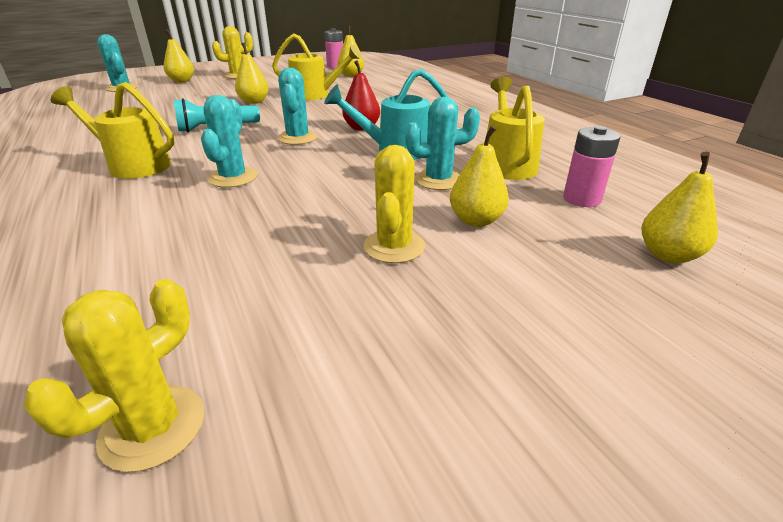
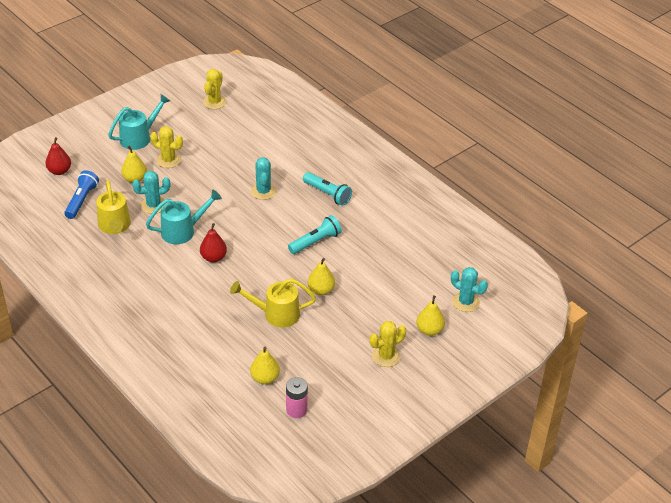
camera: 165 degrees right, 10 degrees up
(133, 165) = (327, 194): yellow watering can -> turquoise flashlight
(297, 138) = (251, 237): turquoise cactus -> none
(394, 246) = (168, 160): yellow cactus -> yellow cactus turned 60 degrees counterclockwise
(467, 316) = (139, 137): none -> turquoise watering can
(581, 199) = (81, 200): pink battery -> blue flashlight
(668, 255) = (59, 171): yellow pear -> red pear

